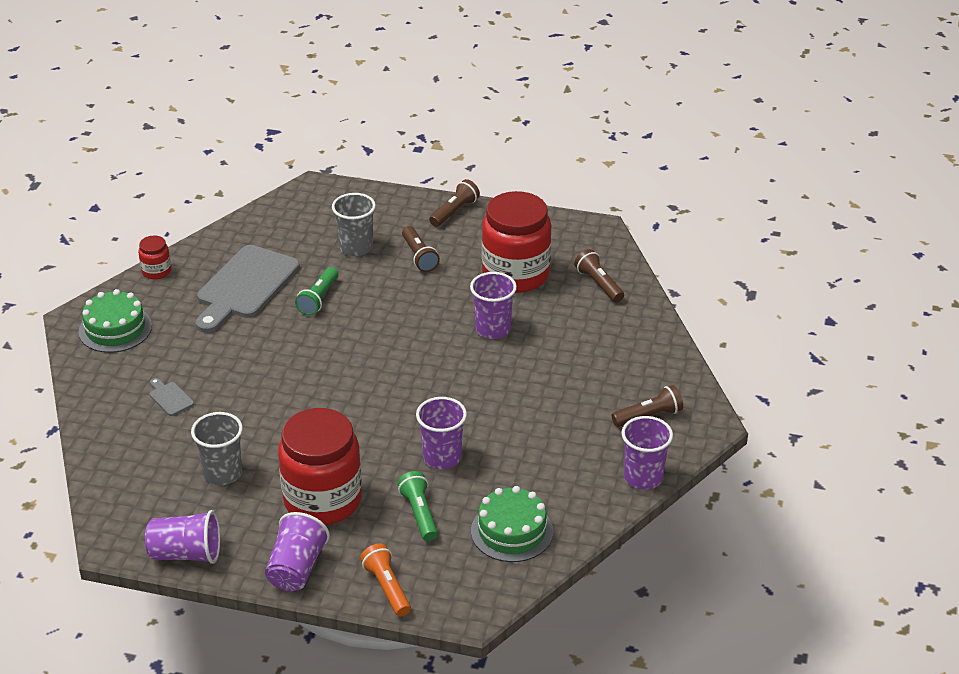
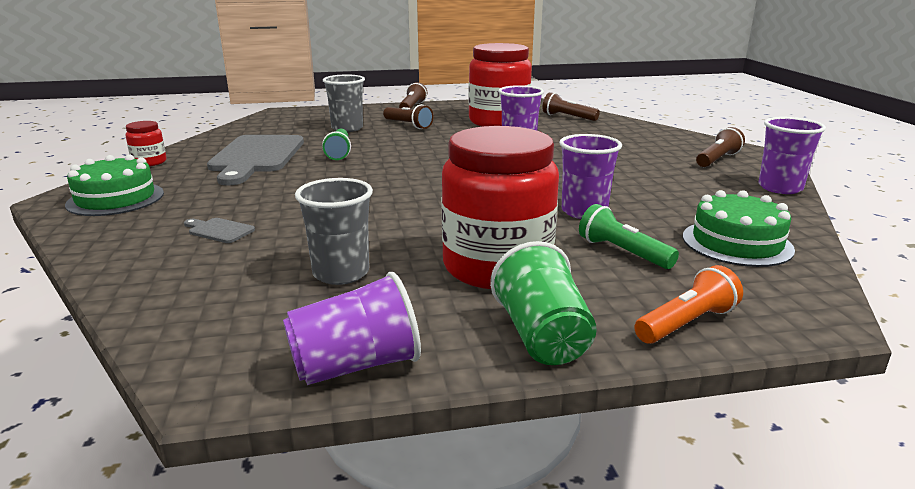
camera: 25 degrees left, 15 degrees down
(296, 568) = (542, 337): purple cup -> green cup
(387, 588) = (686, 323): orange flashlight -> orange flashlight turned 105 degrees clockwise

